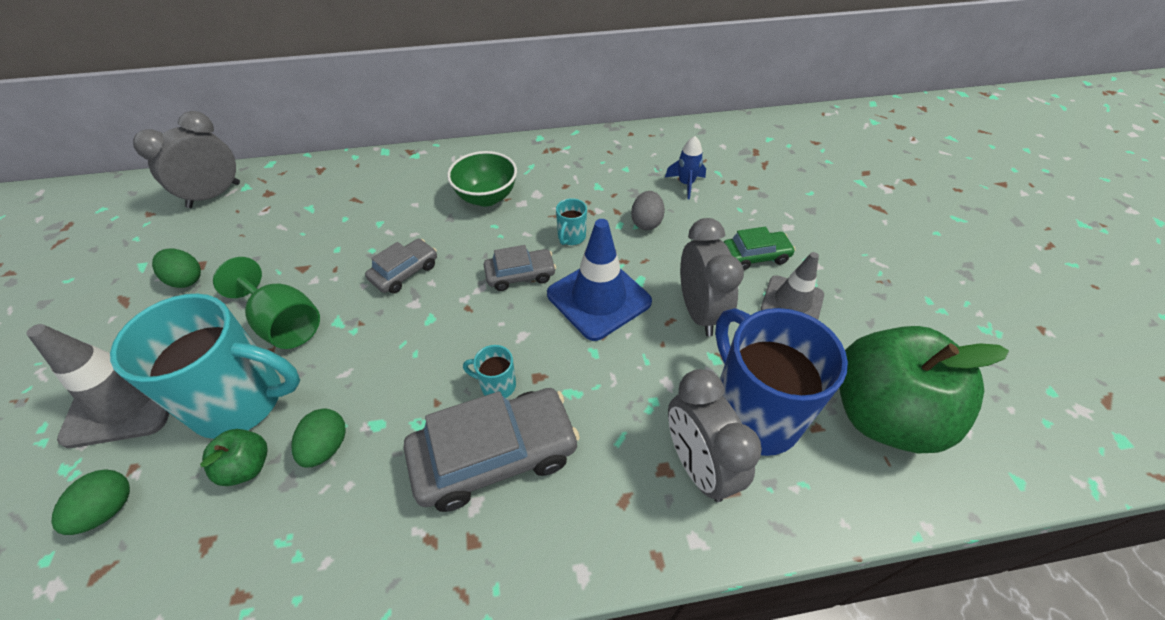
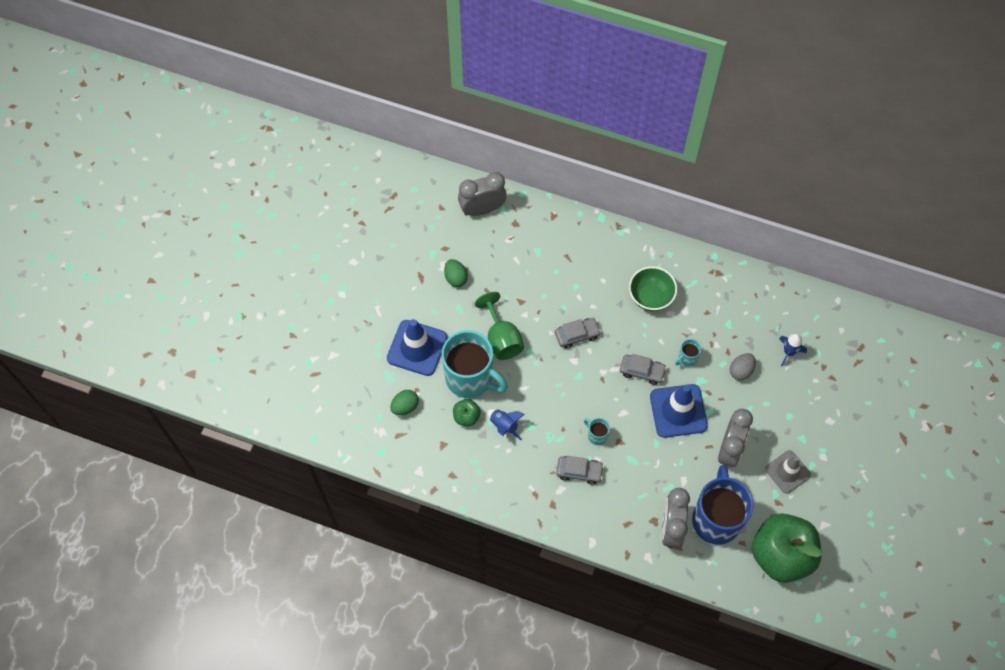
camera: 30 degrees right, 15 degrees up
(126, 399) = (417, 348): grey traffic cone -> blue traffic cone
(326, 447) = (504, 425): green egg -> blue rocket
(495, 455) = (579, 471): grey car -> grey car, size x0.55
(755, 256) = (791, 431): green car -> none

